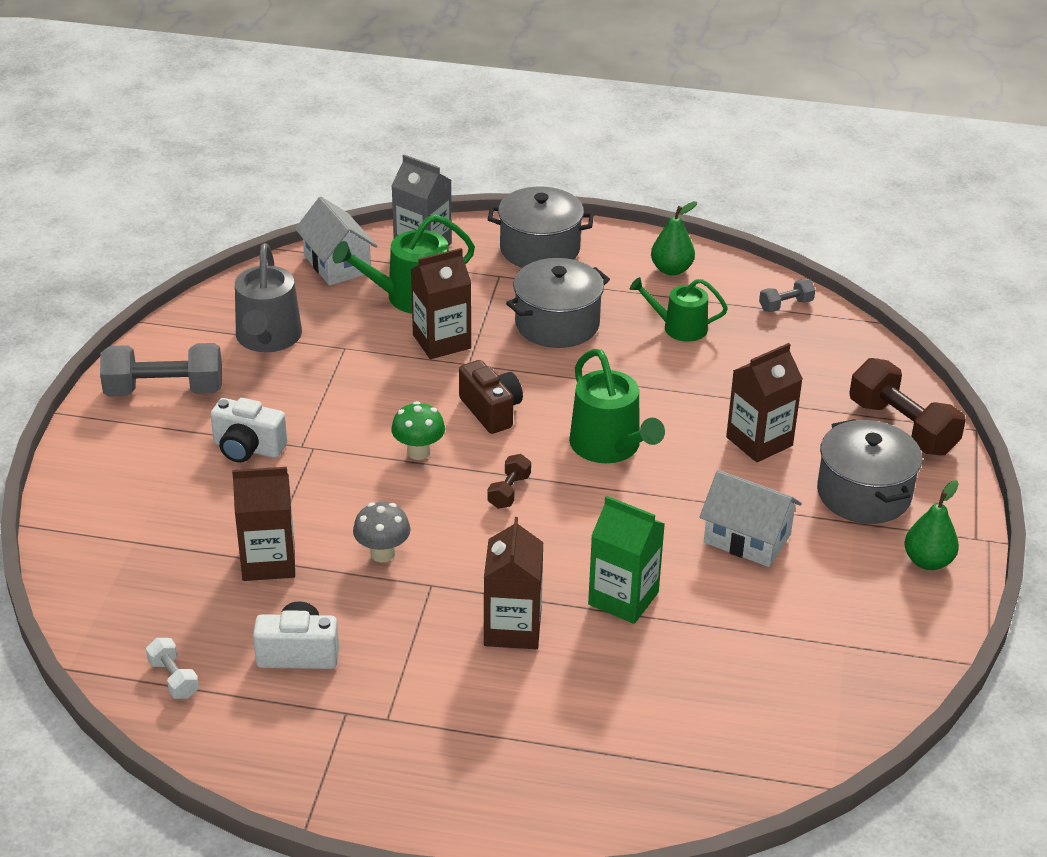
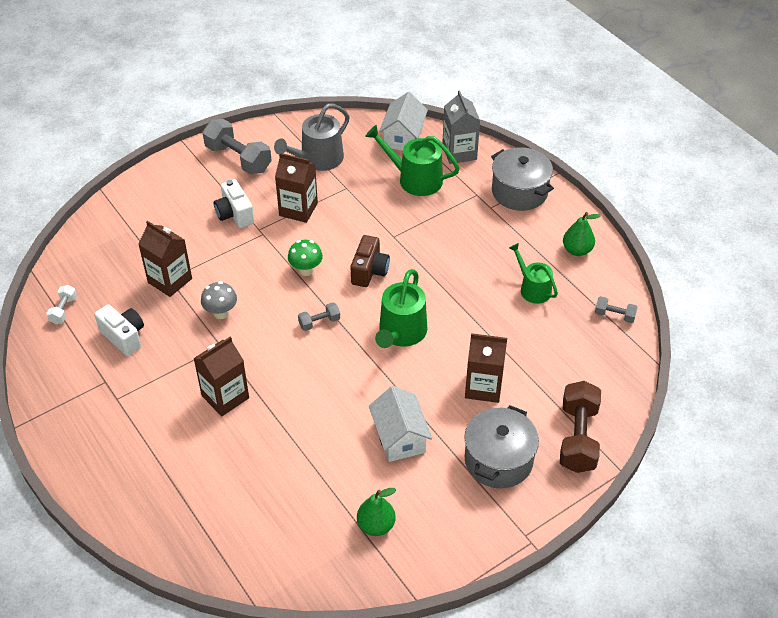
camera: 45 degrees right, 10 degrees up
(441, 341) = (397, 215): brown carton -> brown carton (298, 209)
(509, 491) = (319, 322): brown dumbbell -> grey dumbbell
(557, 324) = (469, 243): grey pot -> none
(623, 598) = (295, 421): green carton -> none
(928, 561) = (478, 526): green pear -> green pear (376, 525)

